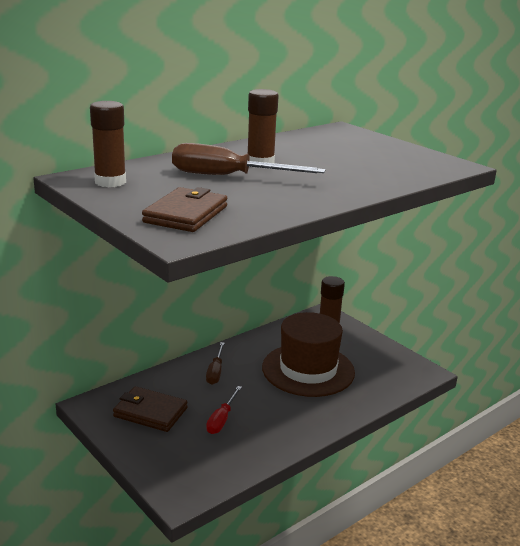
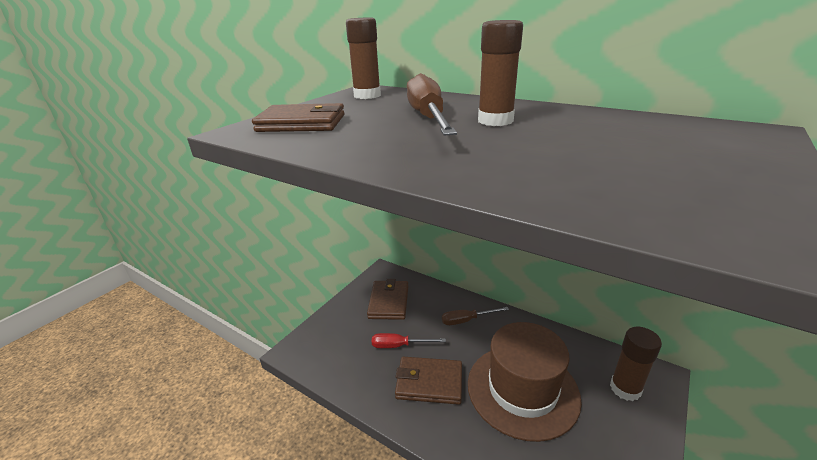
camera: 75 degrees right, 5 degrees up
(277, 412) = (429, 382): none -> brown wallet

